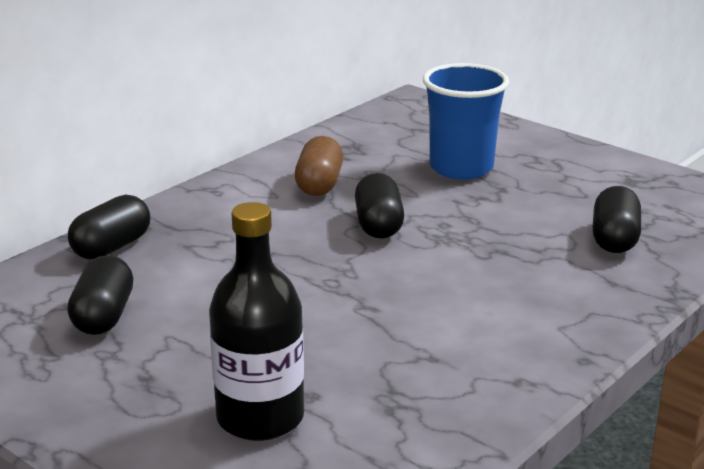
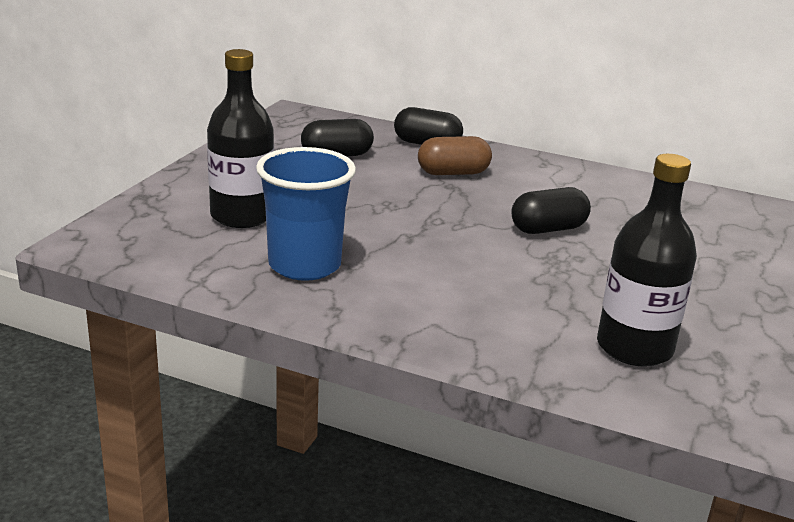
camera: 70 degrees right, 0 degrees up
(319, 184) = (597, 198): brown capsule -> brown capsule (453, 173)
(461, 168) = (705, 257): blue cup -> blue cup (304, 265)
(614, 239) = (634, 348): black capsule -> black bottle

